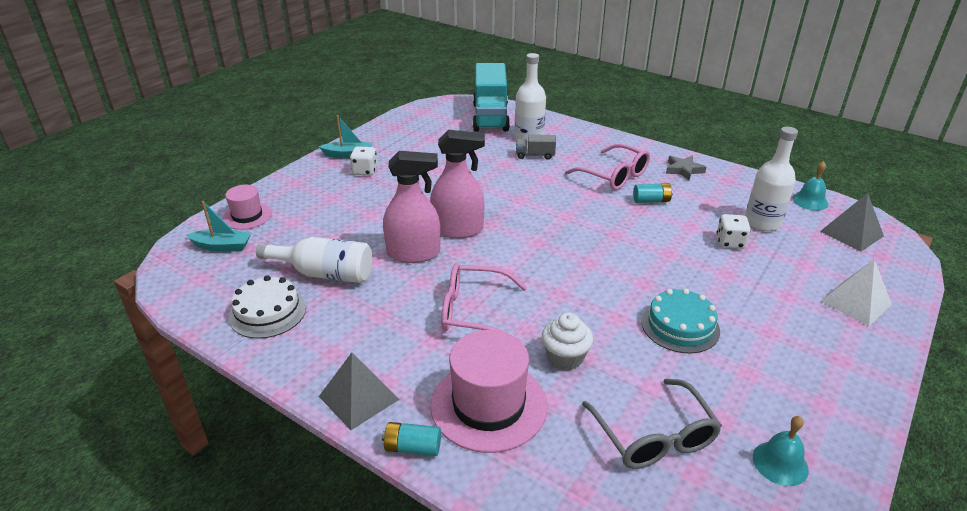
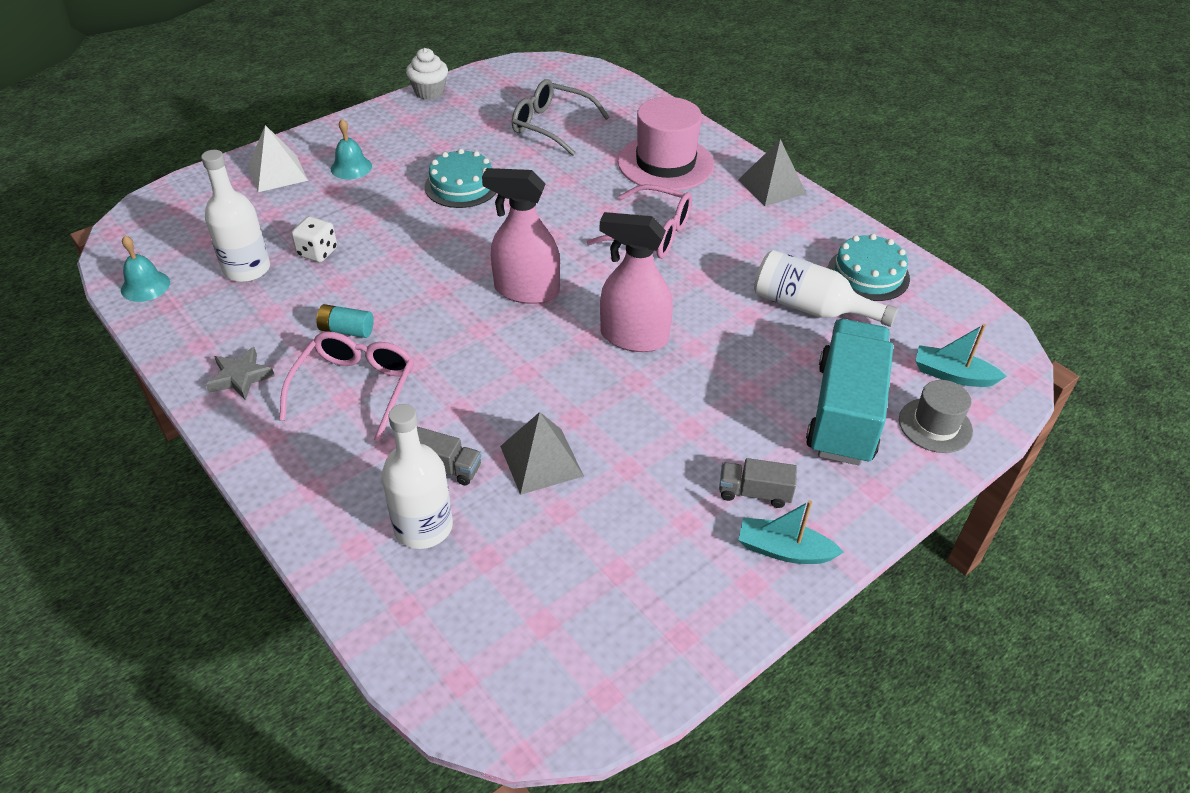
camera: 165 degrees left, 10 degrees up
(247, 216) = (935, 425): pink hat -> grey hat
(268, 312) = (868, 274): white cake -> turquoise cake
(365, 171) = (754, 493): white dice -> grey truck
(413, 253) = (700, 313): pink spray bottle -> pink spray bottle (526, 290)
(413, 447) = (731, 150): turquoise battery -> none
(490, 117) = (462, 623): turquoise truck -> turquoise truck (844, 412)
(565, 358) = (584, 182): white cupcake -> white cupcake (429, 92)
(614, 176) = (355, 388): pink glasses -> pink glasses turned 45 degrees clockwise
(654, 436) = (551, 125): grey glasses -> grey glasses turned 60 degrees counterclockwise
(780, 463) = (478, 100): turquoise bell -> turquoise bell (351, 167)
(851, 233) = (168, 235): grey pyramid -> grey pyramid (541, 461)

